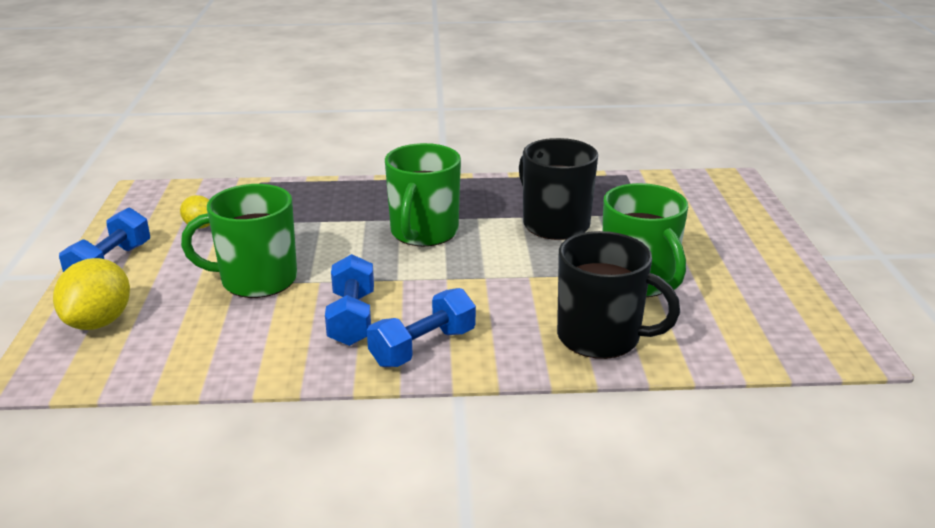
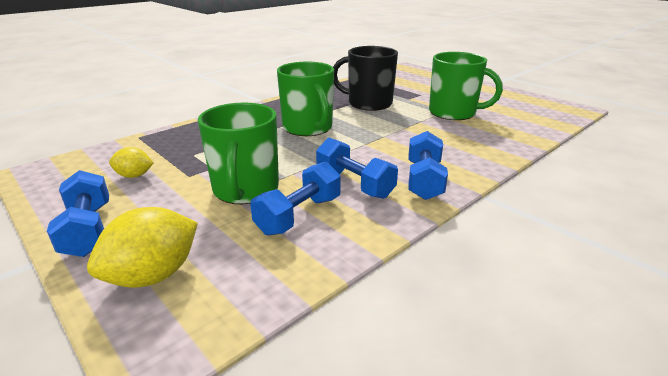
camera: 40 degrees left, 0 degrees up
(99, 322) = (153, 275): yellow lemon -> yellow lemon turned 75 degrees clockwise
(256, 280) = (245, 190): green mug -> green mug turned 45 degrees counterclockwise
(256, 325) = (299, 215): none -> blue dumbbell
(601, 337) = (490, 140): black mug -> none

